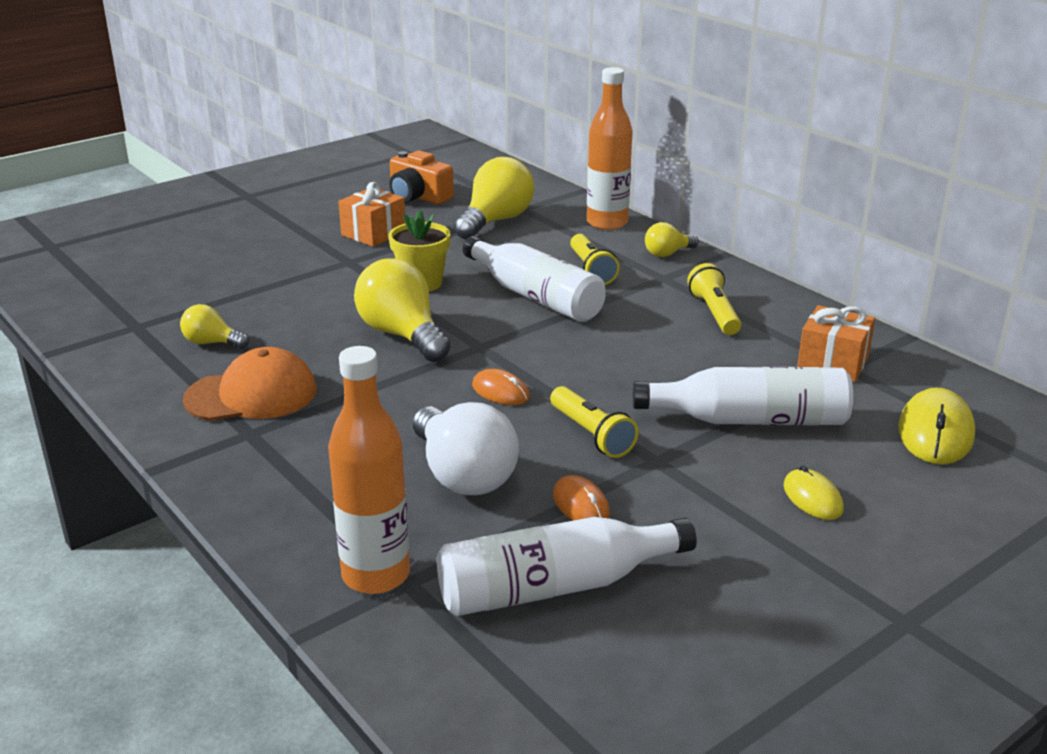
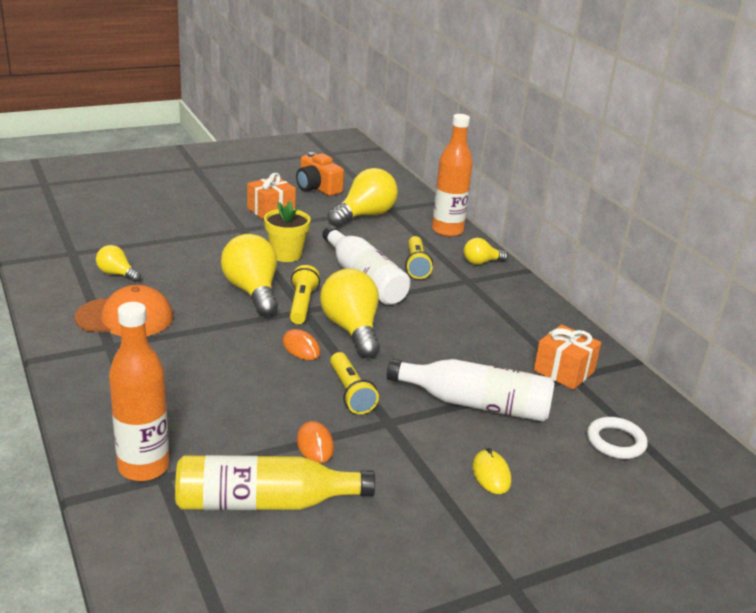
camera: 10 degrees right, 0 degrees up
(463, 475) = (242, 405): white light bulb -> none
(552, 359) = (351, 330): none -> yellow light bulb
(554, 587) = (264, 502): white bottle -> yellow bottle
(714, 313) = (492, 315): yellow flashlight -> yellow flashlight (302, 304)
(935, 432) = (615, 442): yellow mouse -> white ring

